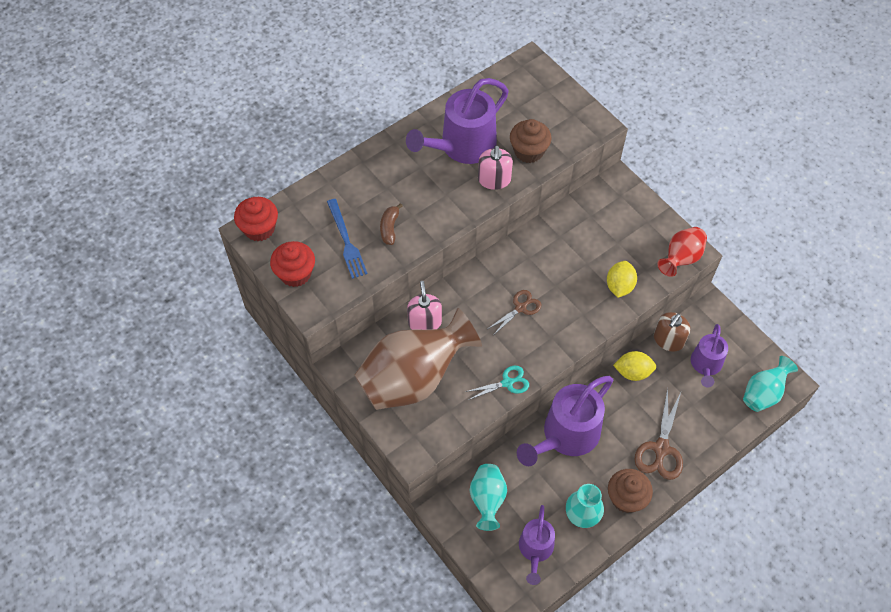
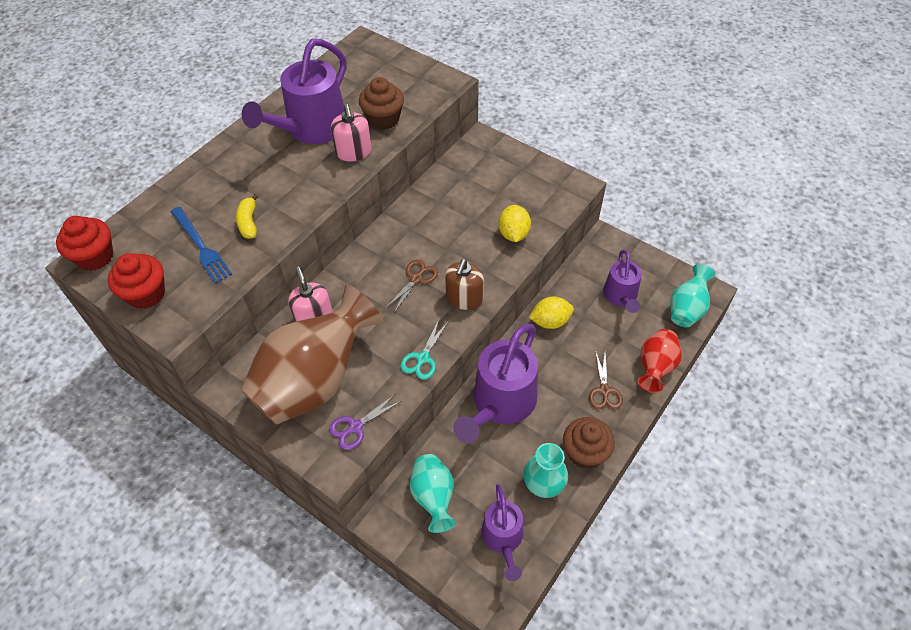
camera: 15 degrees left, 5 degrees down
(389, 228) = (248, 222): brown banana -> yellow banana
(437, 427) = (355, 427): none -> purple scissors
(507, 383) = (422, 358): turquoise scissors -> turquoise scissors turned 150 degrees clockwise
(661, 449) = (604, 391): brown scissors -> brown scissors, size x0.63
(668, 340) = (575, 281): brown soap dispenser -> brown soap dispenser (464, 298)
(680, 259) = (566, 194): red vase -> red vase (655, 367)

